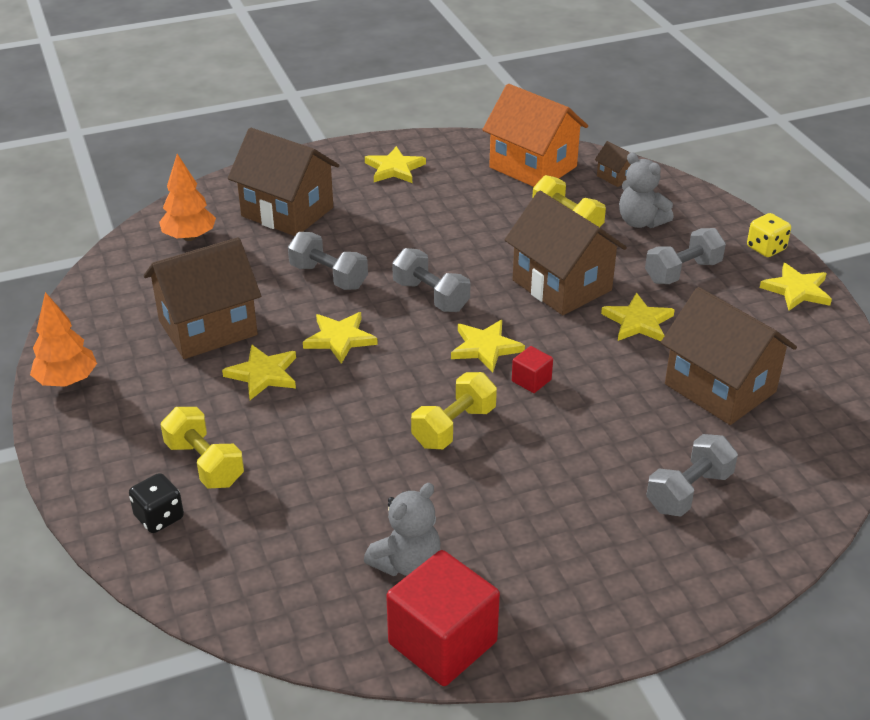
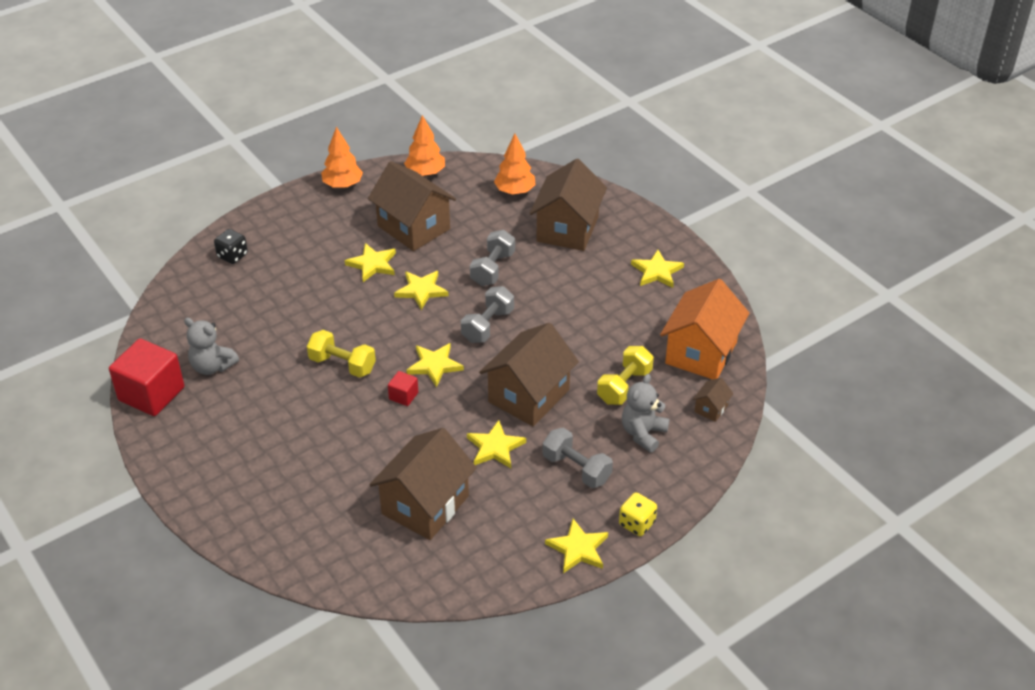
camera: 75 degrees right, 5 degrees up
(97, 302) = (425, 173): none -> orange tree
(205, 464) = (281, 261): yellow dumbbell -> none
(688, 491) = (303, 496): grey dumbbell -> none

